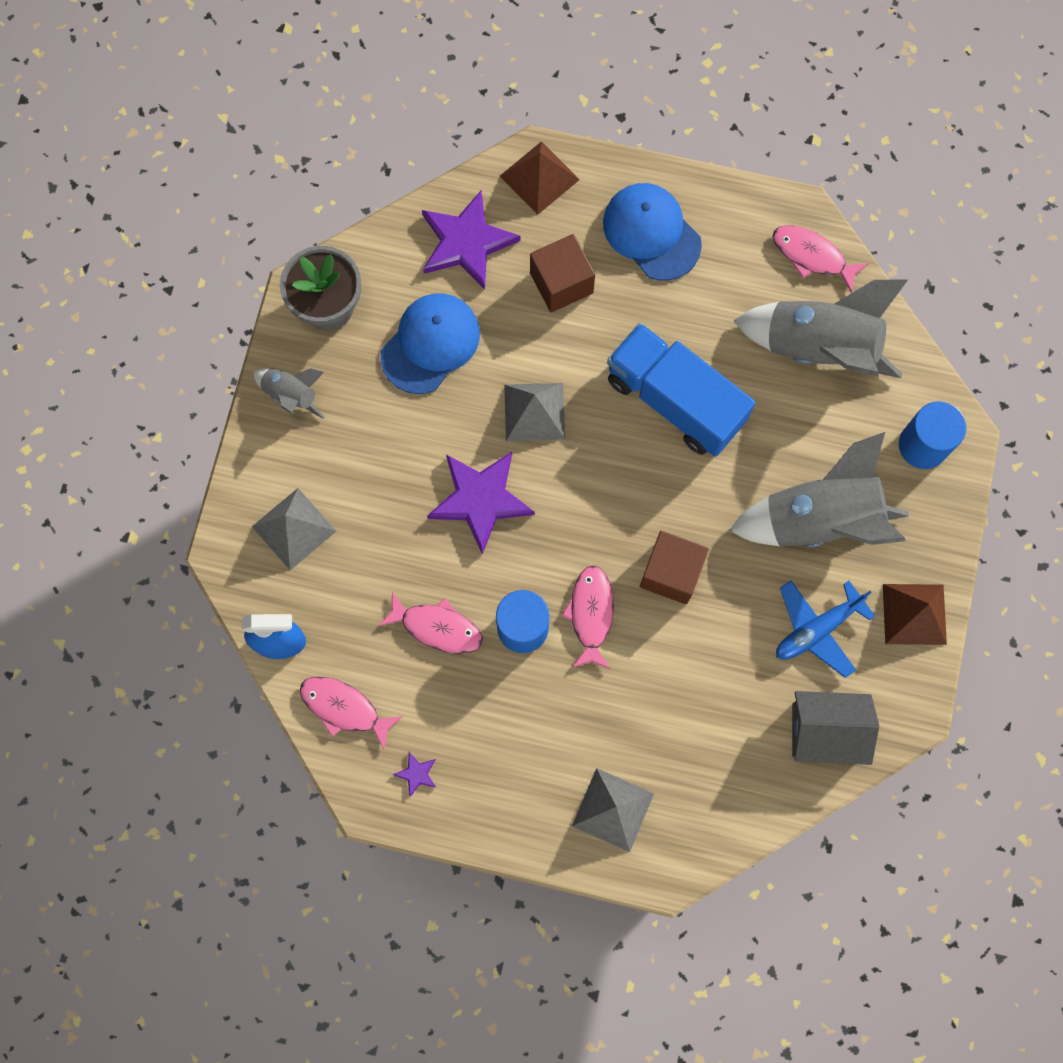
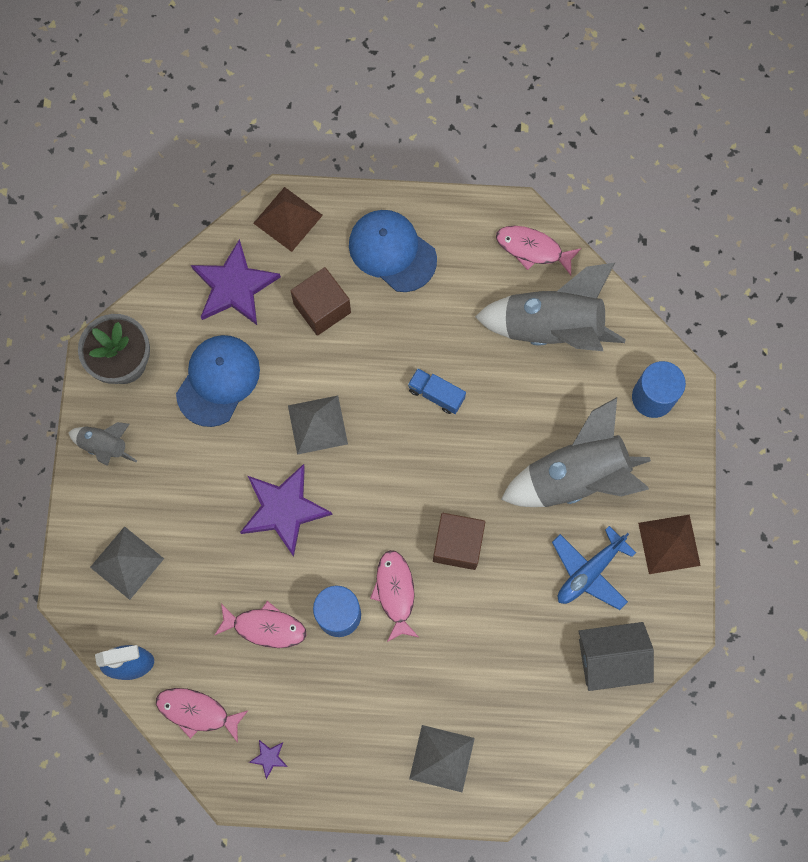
camera: 10 degrees left, 0 degrees up
(675, 400) = (436, 394): blue truck -> blue truck, size x0.45

